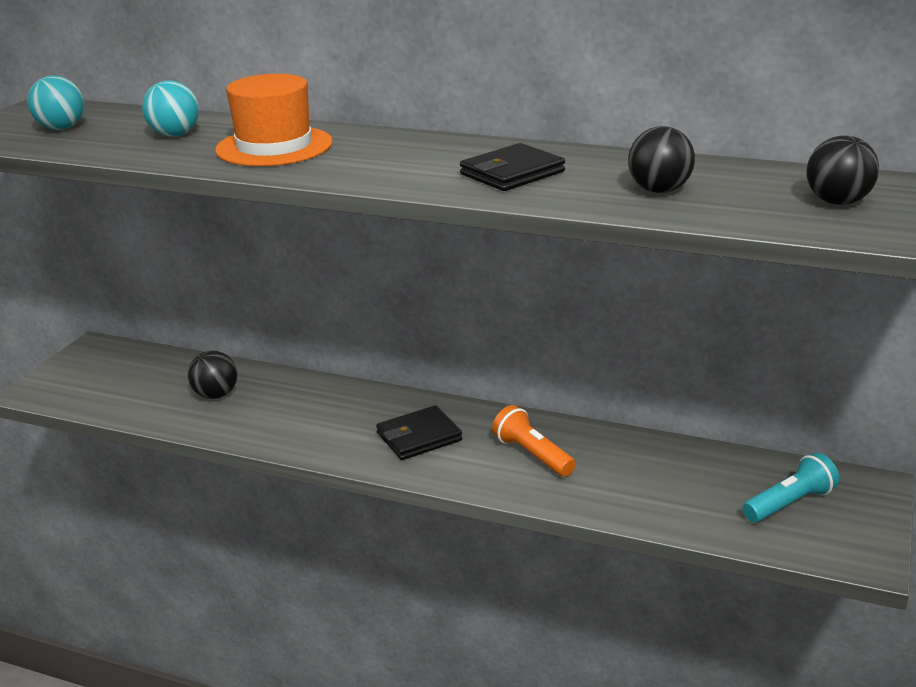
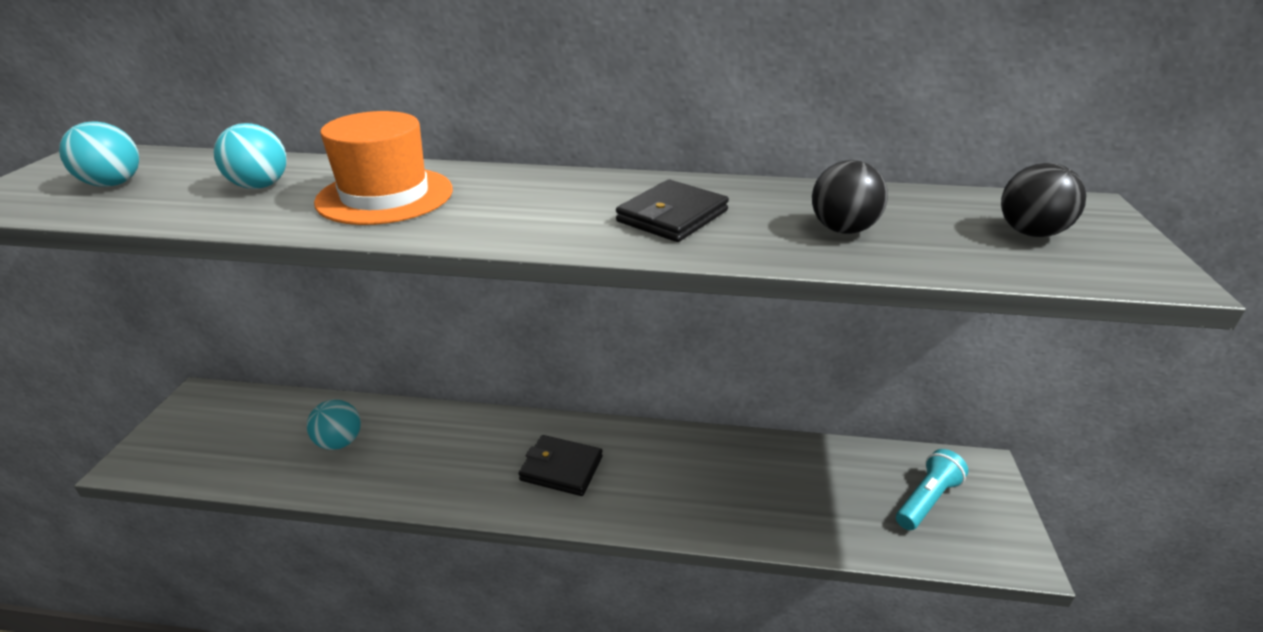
camera: 15 degrees left, 5 degrees up
(216, 395) = (340, 442): black ball -> turquoise ball
(419, 437) = (561, 468): black wallet -> black wallet turned 60 degrees clockwise
(532, 455) = (677, 475): orange flashlight -> none

